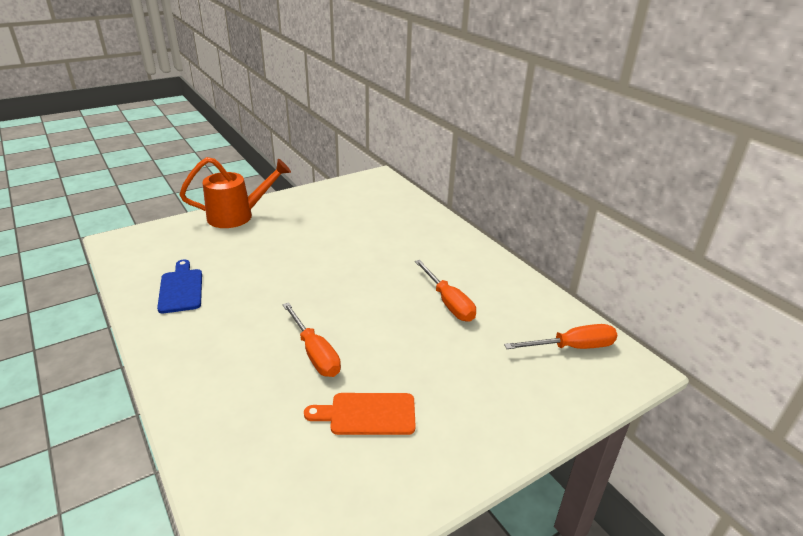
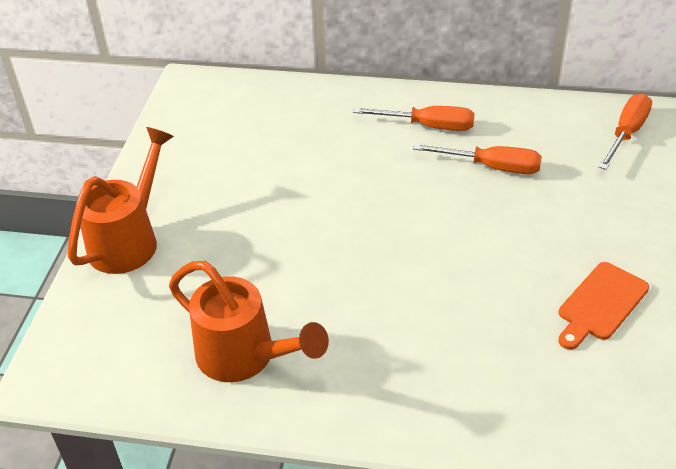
camera: 45 degrees left, 10 degrees up
(181, 289) = (244, 357): blue cutting board -> orange watering can
(315, 353) = (480, 298): orange screwdriver -> orange screwdriver (428, 126)

